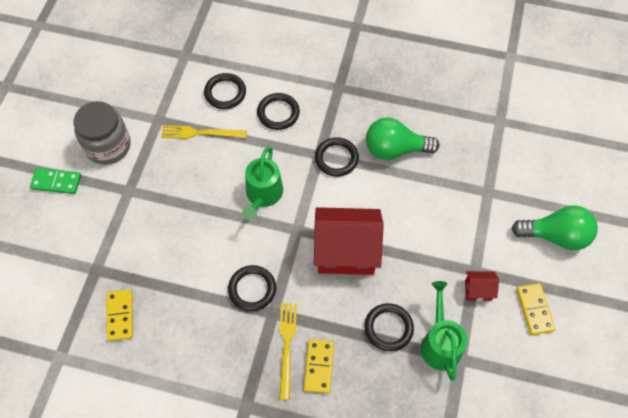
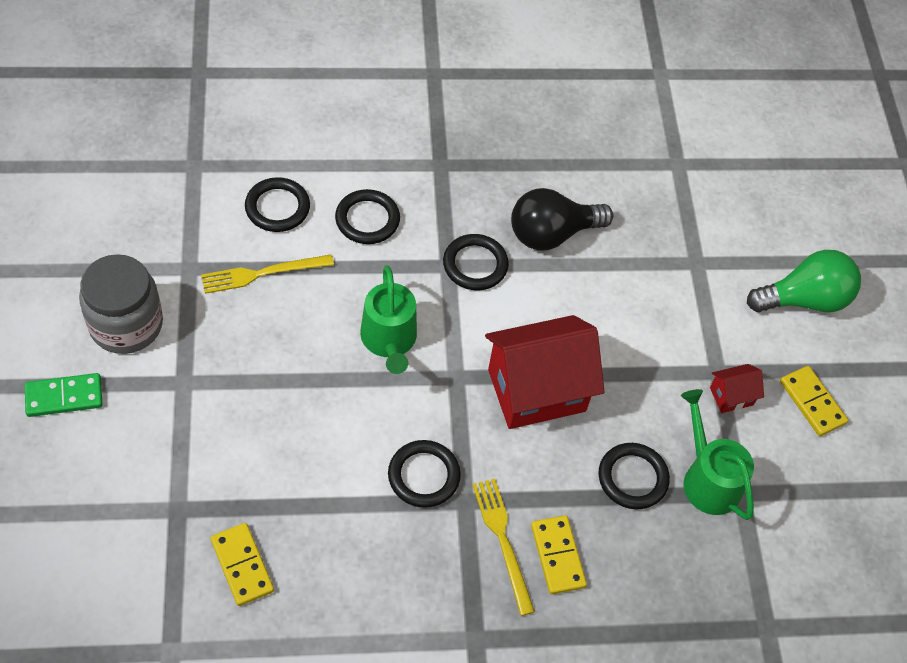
camera: 25 degrees left, 5 degrees down
(395, 149) = (552, 234): green light bulb -> black light bulb

